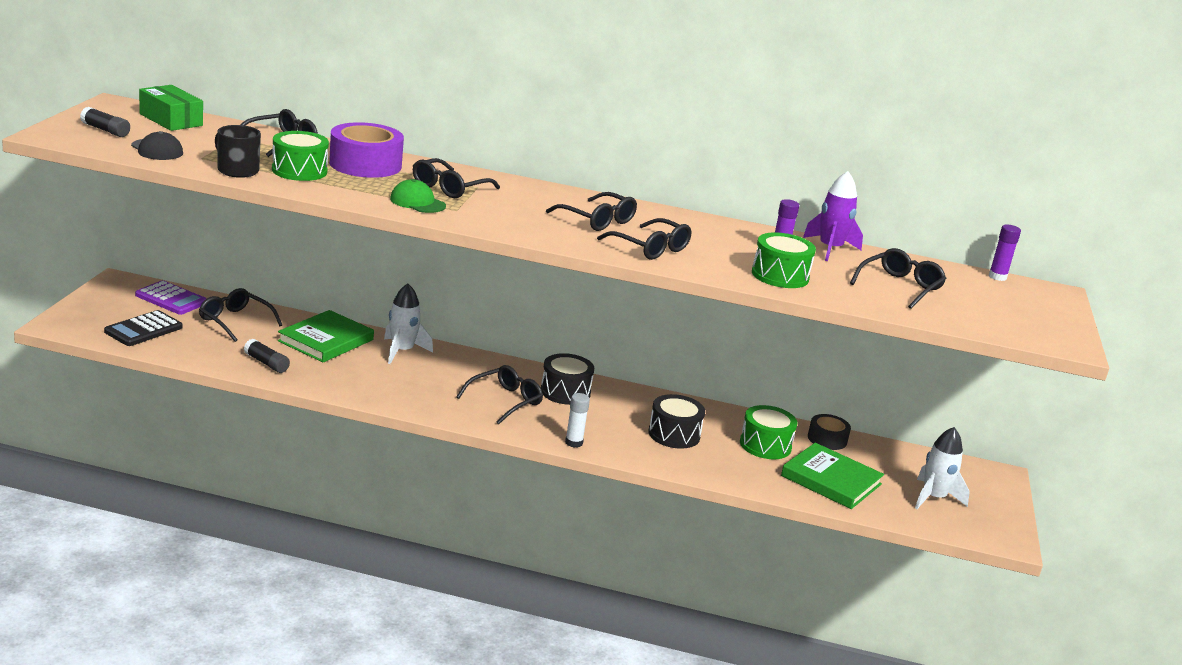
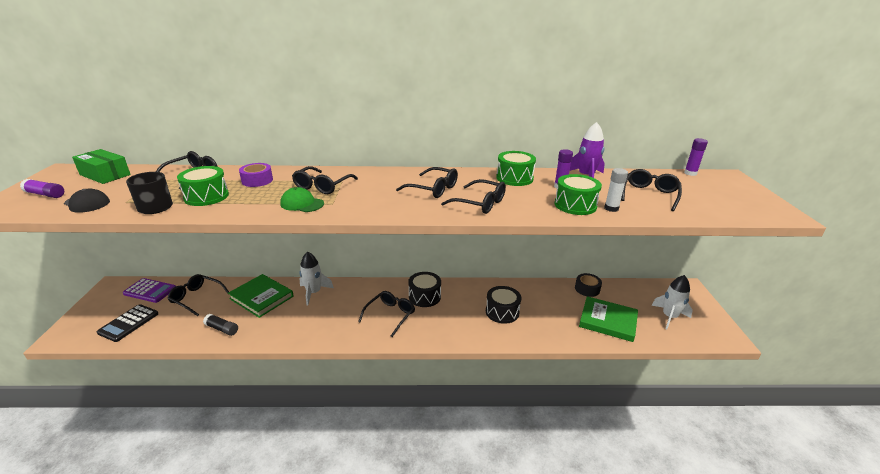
camera: 10 degrees left, 5 degrees up
(105, 130) = (45, 194): black glue stick -> purple glue stick
(326, 340) = (261, 297): green book -> green book turned 75 degrees counterclockwise
(365, 164) = (257, 180): purple tape -> purple tape, size x0.57
(574, 443) = (445, 338): white glue stick -> white glue stick (611, 208)
(765, 445) = (557, 304): green drum -> green drum (514, 178)

